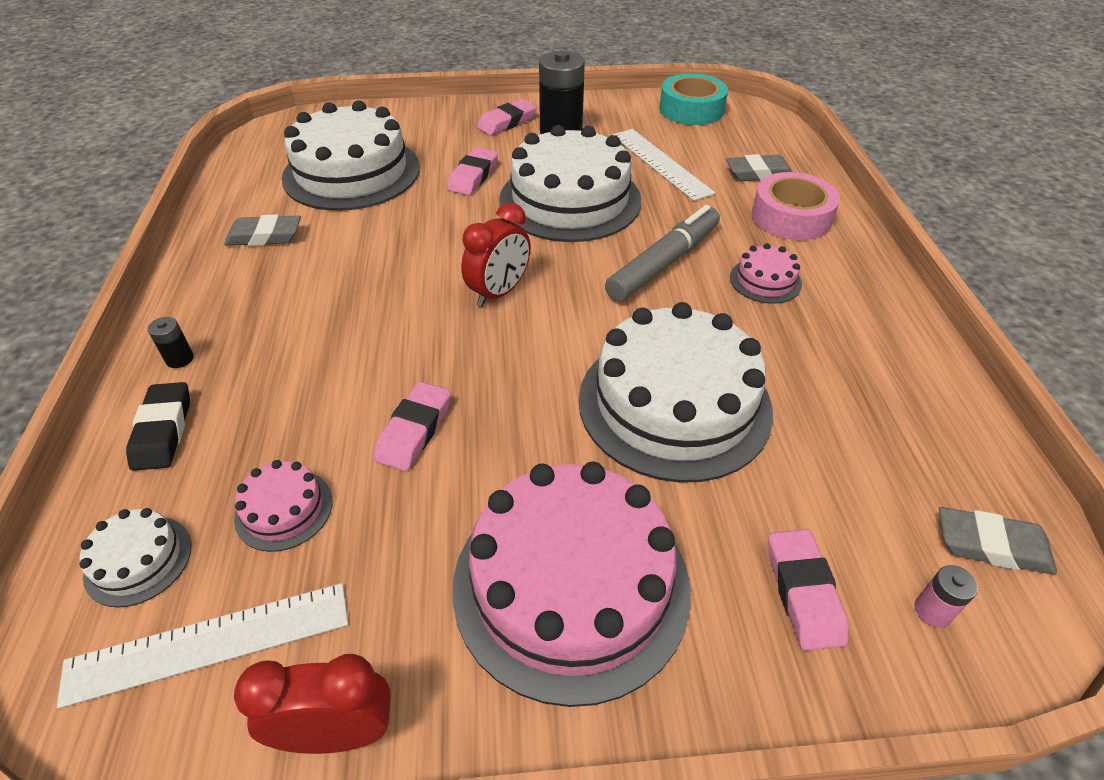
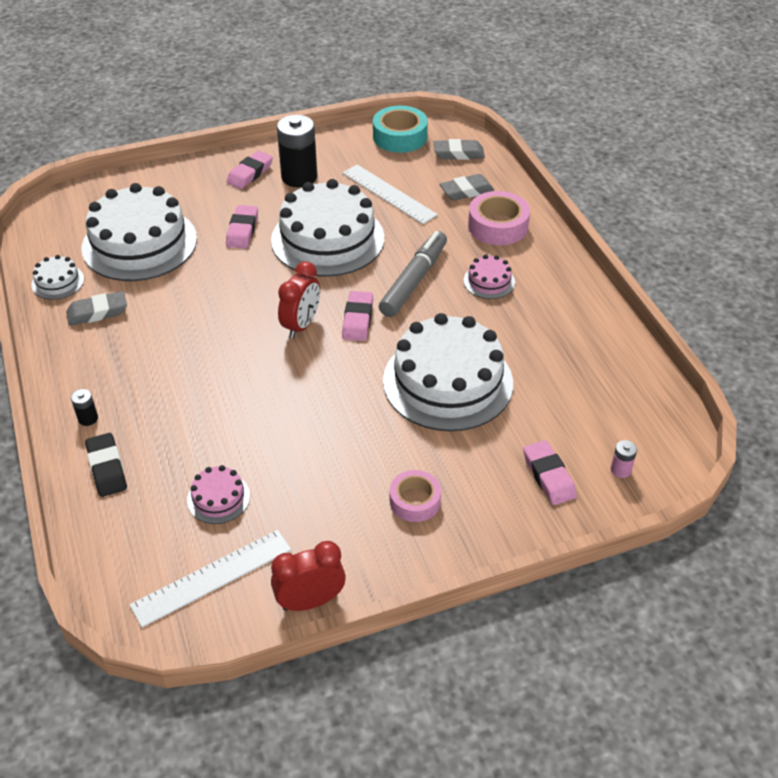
camera: 15 degrees left, 0 degrees up
(138, 560) = (140, 546): white cake -> white cake (58, 282)
(414, 431) = (282, 433): pink eraser -> pink eraser (358, 320)
(571, 585) = (415, 501): pink cake -> pink tape
(991, 545) = (650, 428): grey eraser -> grey eraser (458, 153)

